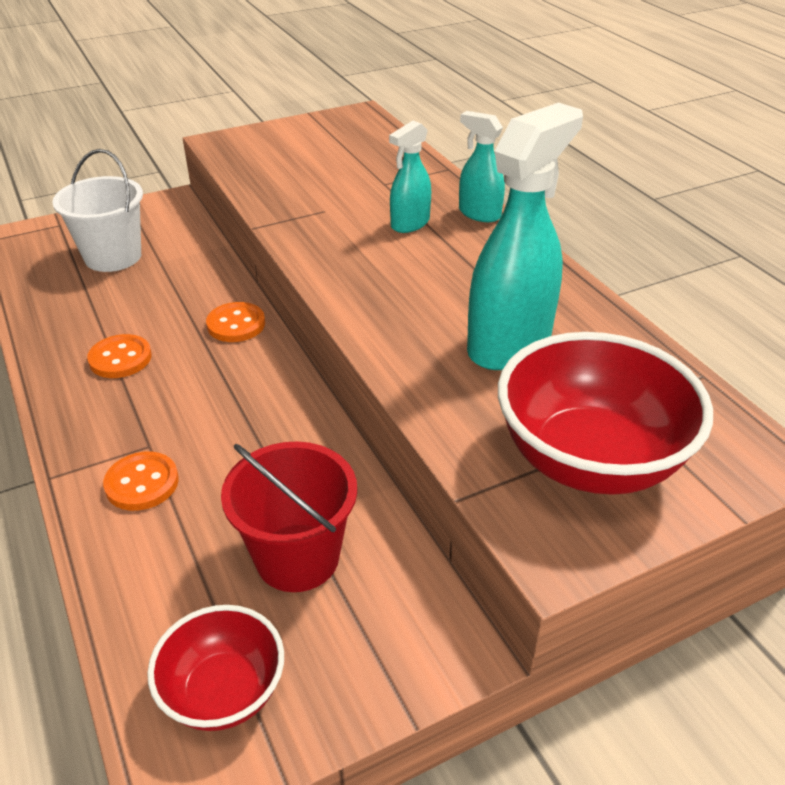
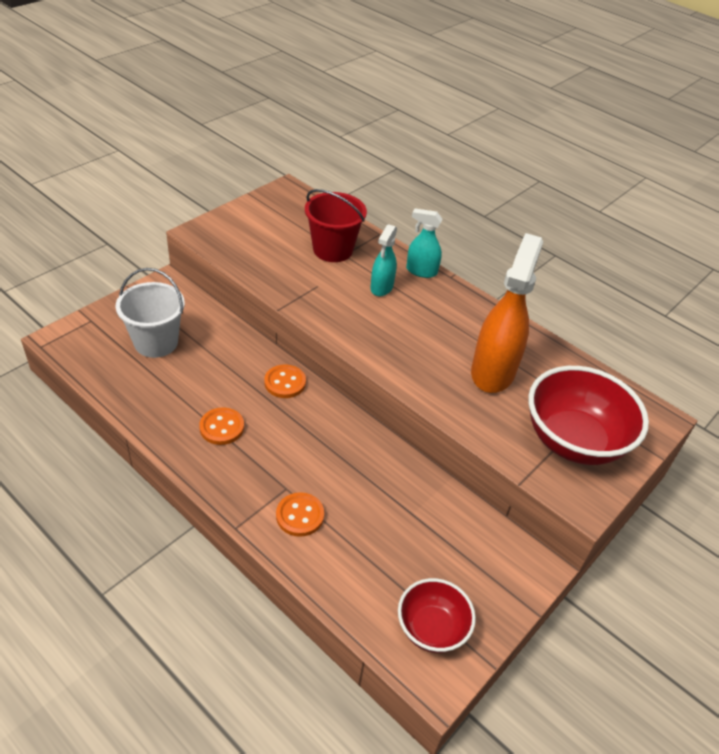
camera: 25 degrees left, 5 degrees up
(297, 557) = (424, 538): red bucket -> red bucket (333, 250)
(509, 344) = (493, 371): turquoise spray bottle -> orange spray bottle

